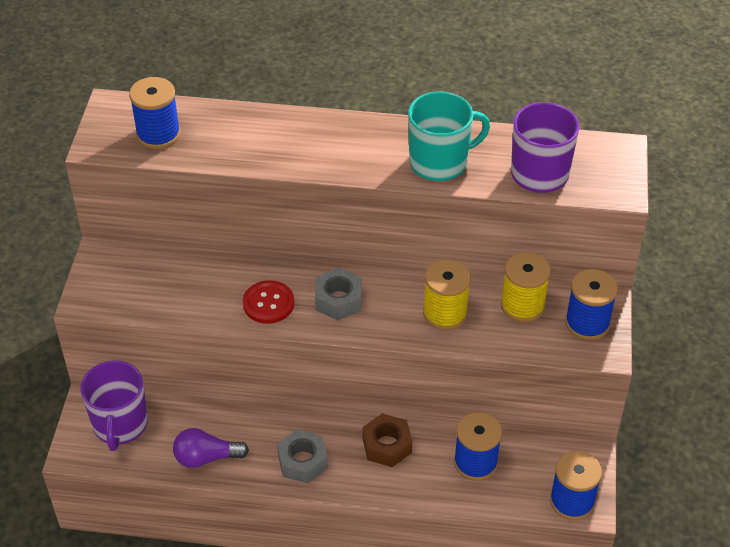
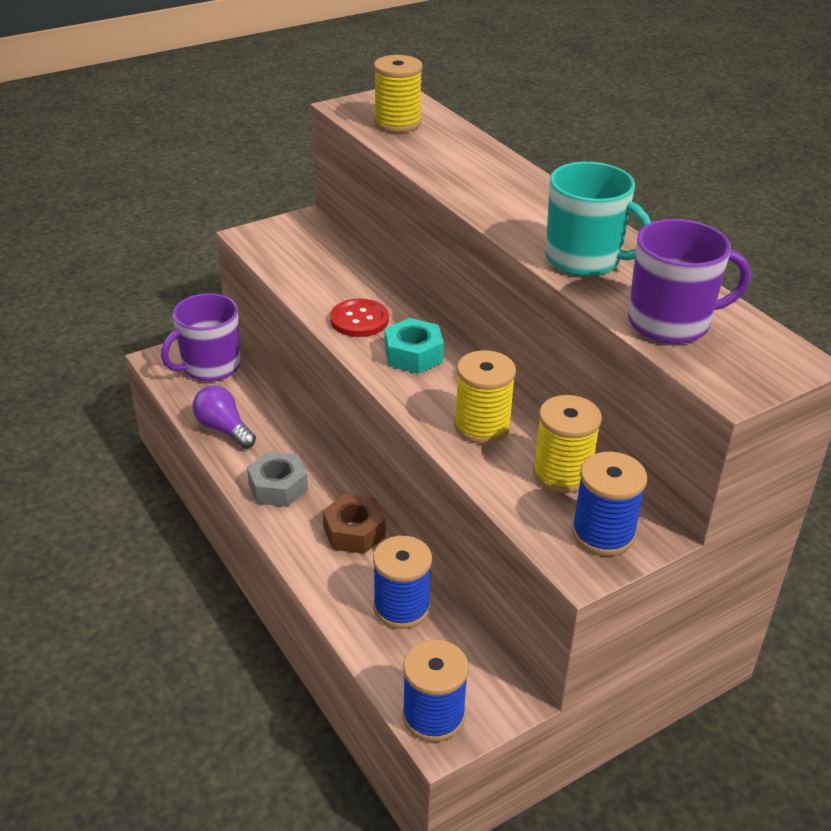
camera: 50 degrees right, 10 degrees down
(158, 134) = (397, 123): blue spool -> yellow spool
(338, 300) = (413, 355): grey nut -> turquoise nut

